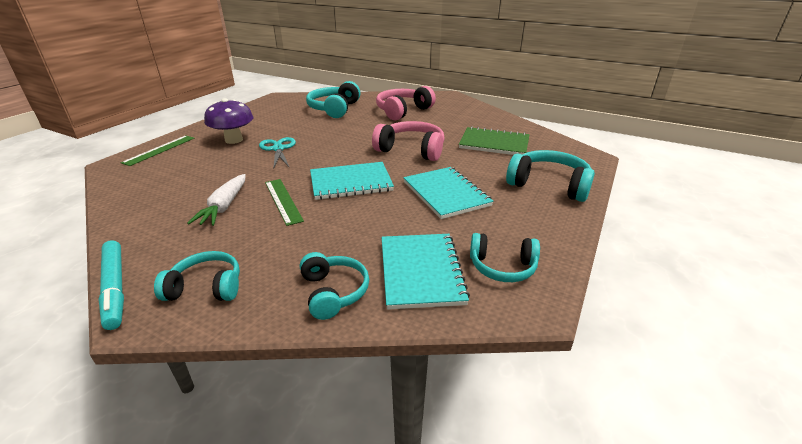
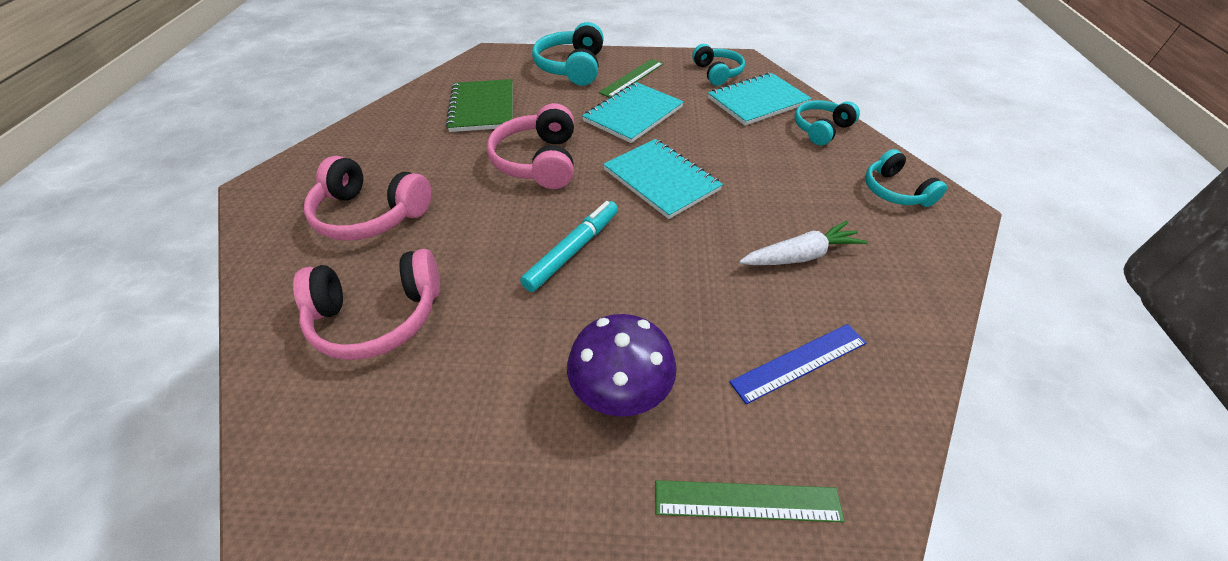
camera: 115 degrees left, 15 degrees up
(115, 288) = (966, 245): turquoise marker -> turquoise marker (573, 250)
(177, 179) = (799, 362): none -> blue ruler
(278, 149) = (617, 298): turquoise scissors -> none
(283, 201) = (743, 214): green ruler -> green ruler (632, 78)
(334, 109) = (378, 317): turquoise headphones -> pink headphones

